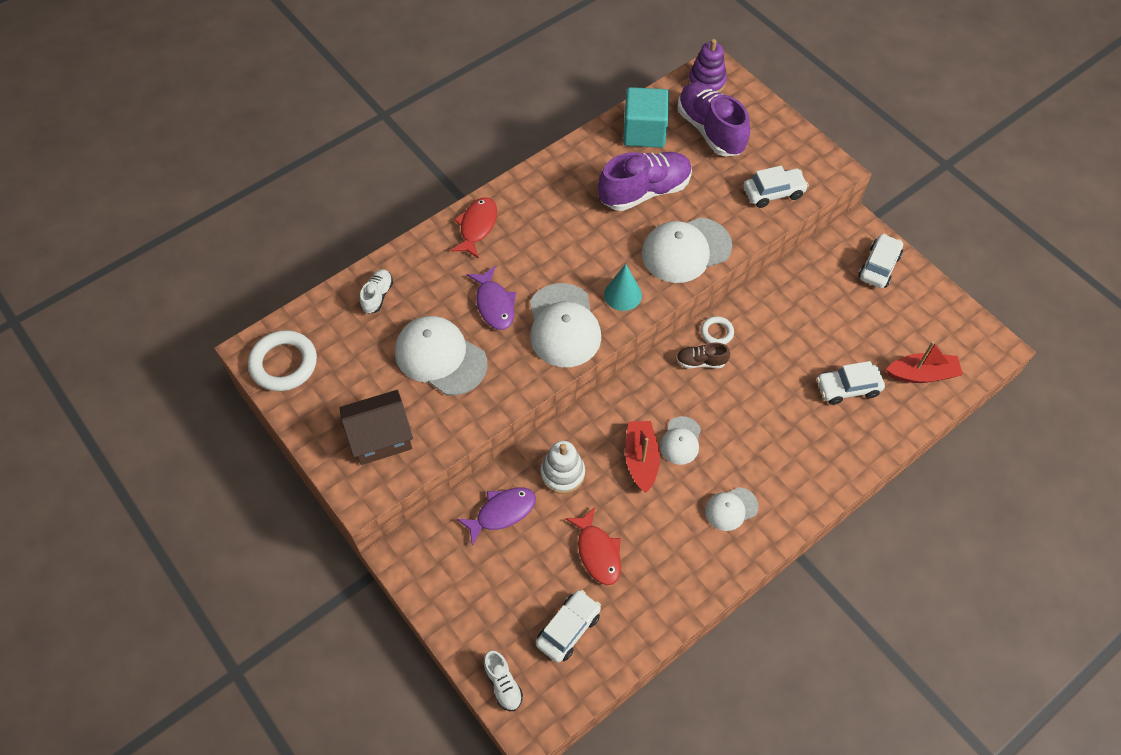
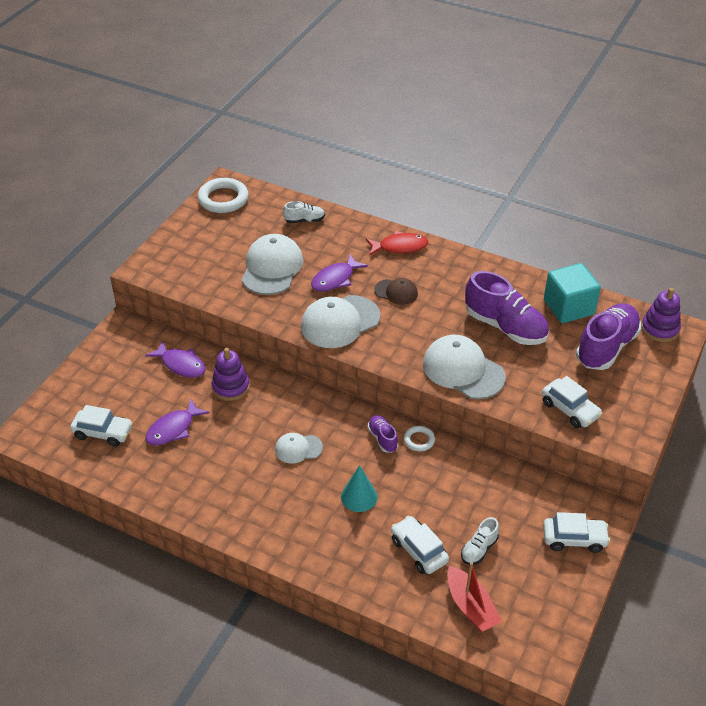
camera: 65 degrees right, 15 degrees down
(381, 437) = (190, 262): brown house -> none
(503, 684) = (47, 411): white shoe -> white shoe (479, 549)
(545, 258) = (396, 292): none -> brown cap
(562, 473) = (231, 387): white stacking toy -> purple stacking toy
(597, 552) = (173, 429): red fish -> purple fish
(622, 294) = (392, 346): turquoise cone -> turquoise cone (359, 497)
(641, 459) = (267, 429): red boat -> none
(701, 362) = (382, 438): brown shoe -> purple shoe
(731, 509) = (251, 501): white cap -> none

